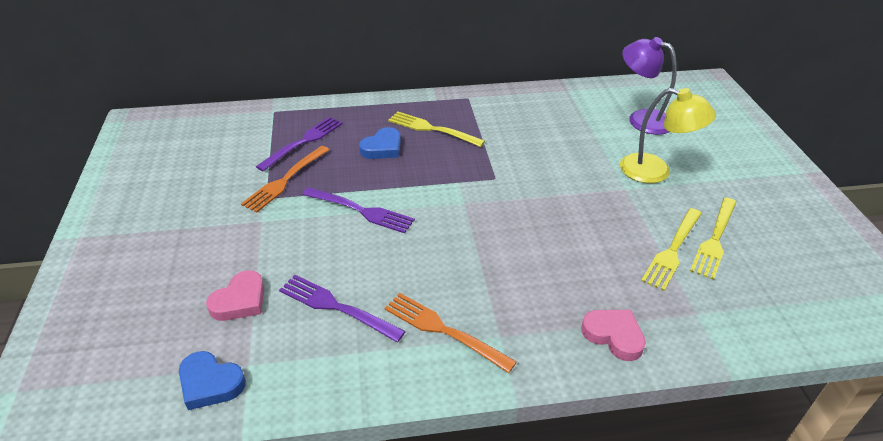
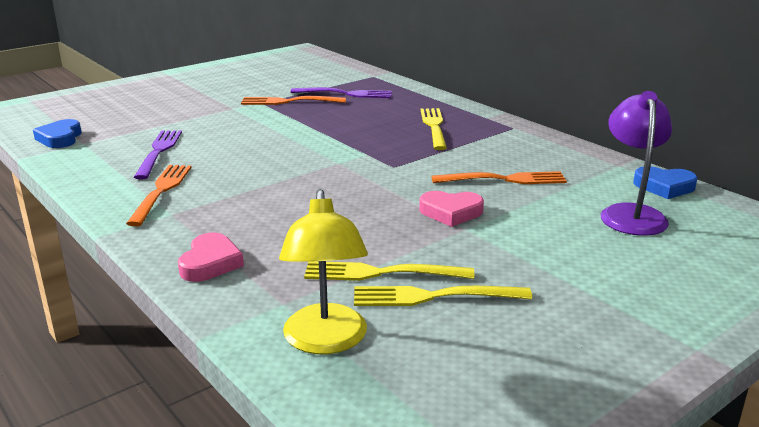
camera: 60 degrees right, 15 degrees down
(240, 300) = (142, 125): pink heart -> pink heart (451, 212)
(361, 211) = (280, 131): purple fork -> none
(382, 148) = (376, 117): blue heart -> blue heart (664, 187)
(558, 141) = (504, 179): none -> orange fork
(655, 171) = (526, 240): yellow lamp -> yellow lamp (326, 341)

